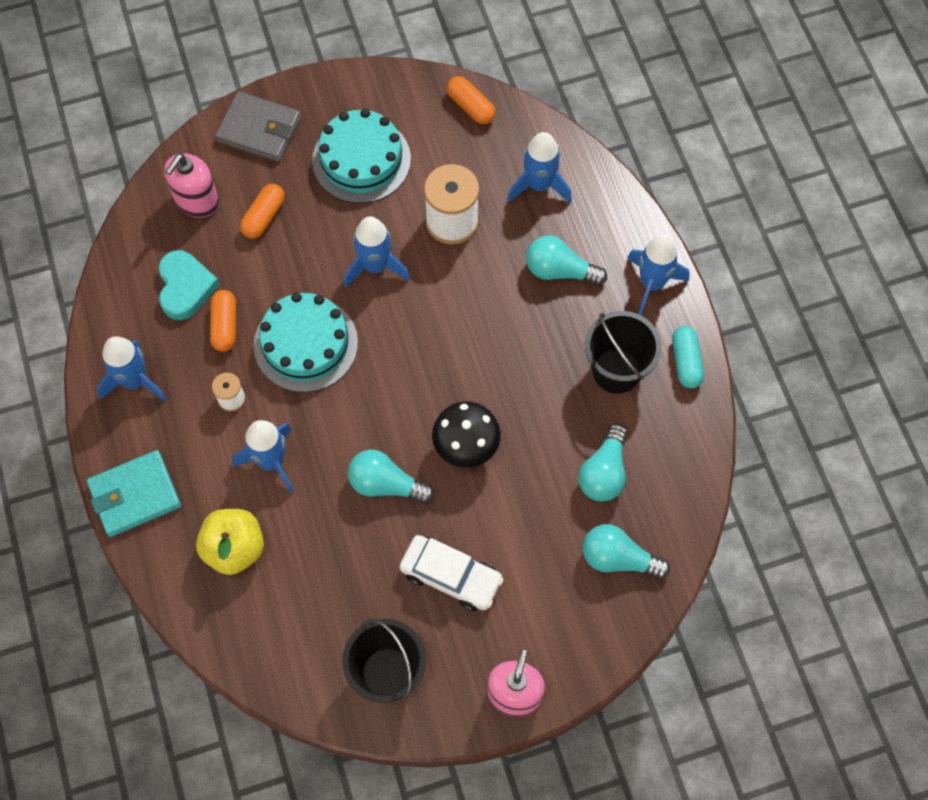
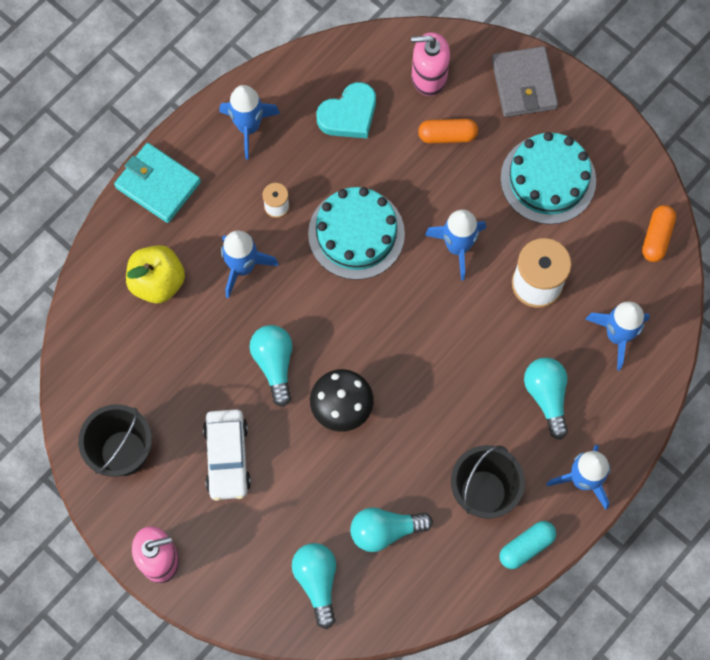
camera: 60 degrees right, 5 degrees up
(225, 325) = (334, 164): orange capsule -> none

